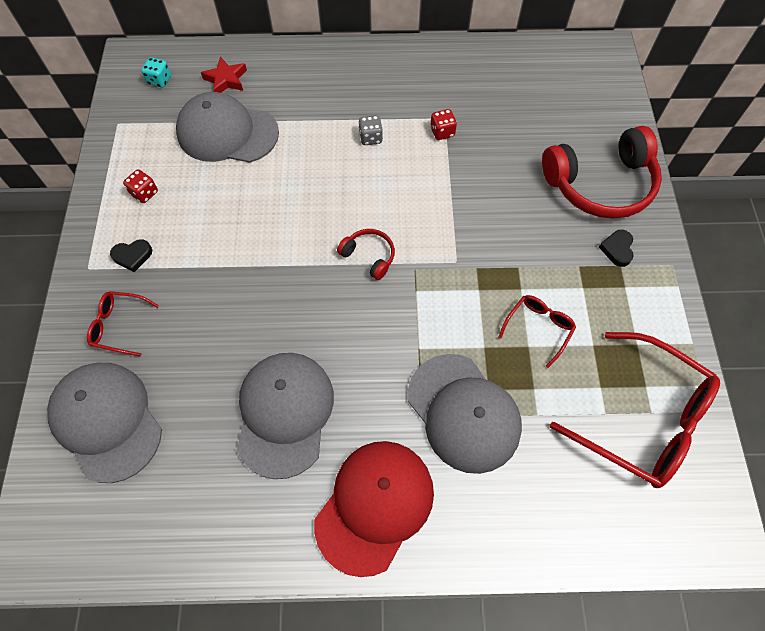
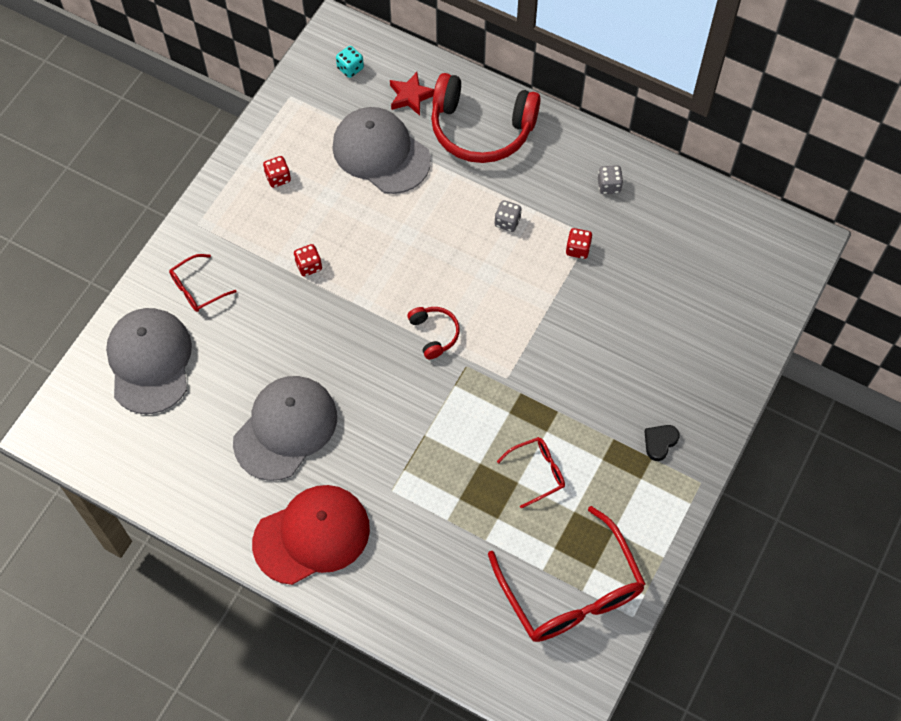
camera: 30 degrees right, 0 degrees up
(120, 326) = (198, 288): red glasses -> red glasses turned 75 degrees counterclockwise
(132, 256) = (238, 232): black heart -> none
(218, 254) = (309, 266): none -> red dice
(433, 75) = (609, 186): none -> grey dice
(463, 412) = (426, 505): grey cap -> none
(600, 184) = (691, 375): red headphones -> red headphones (481, 129)

